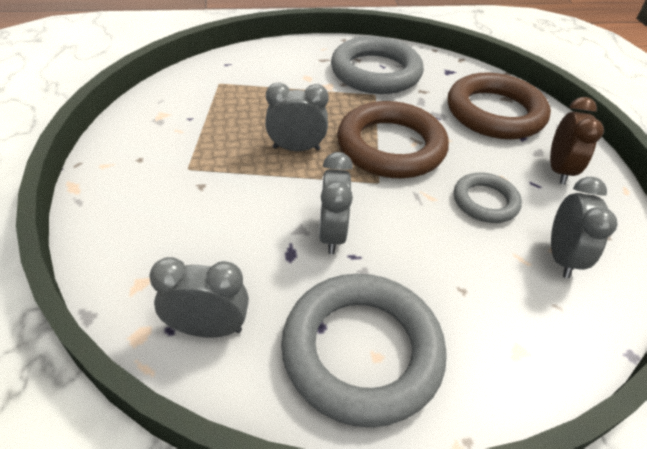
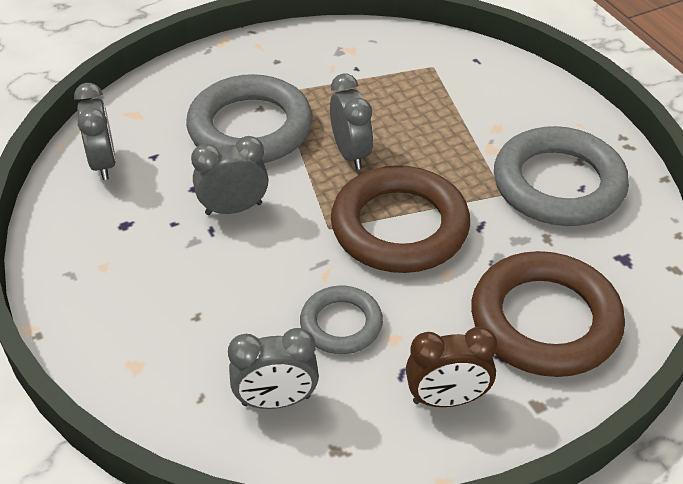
camera: 75 degrees right, 0 degrees up
(362, 351) = (106, 256): grey ring -> grey ring (250, 128)

